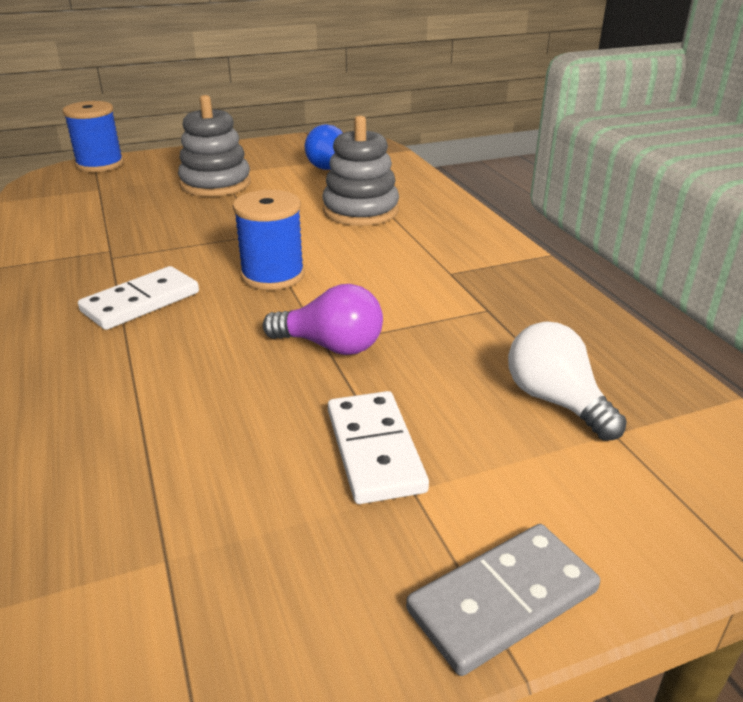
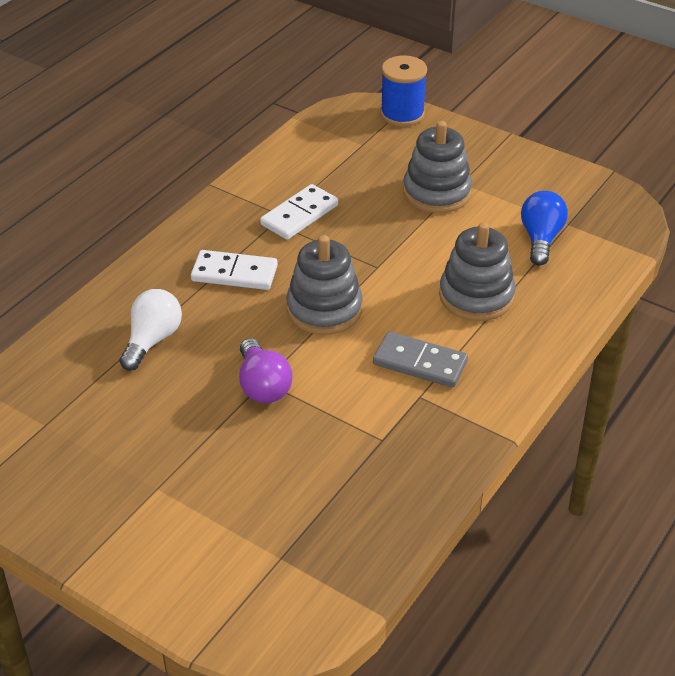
camera: 55 degrees right, 10 degrees up
(273, 275) = (324, 309): blue spool -> grey stacking toy
(375, 450) = (177, 457): white domino -> white domino (299, 215)
(503, 601) = (103, 556): grey domino -> grey domino (420, 363)
(555, 401) = (292, 518): white light bulb -> white light bulb (152, 340)

